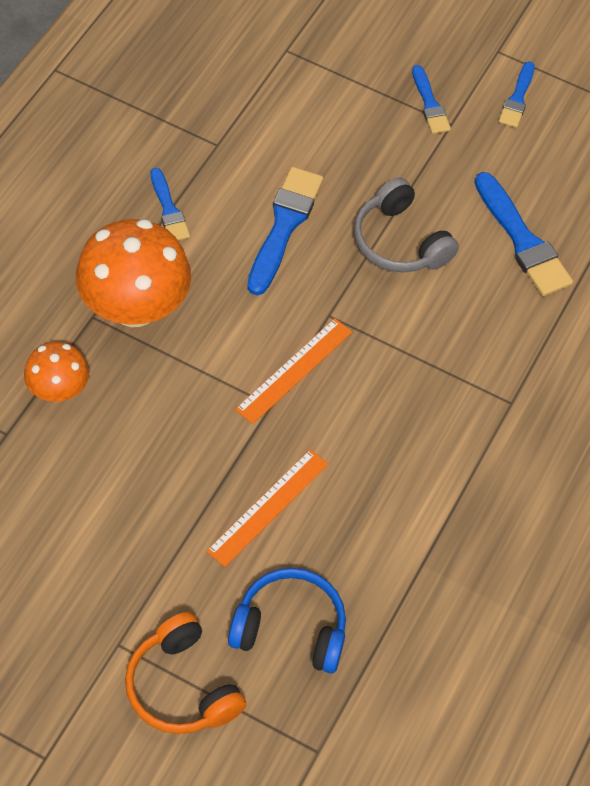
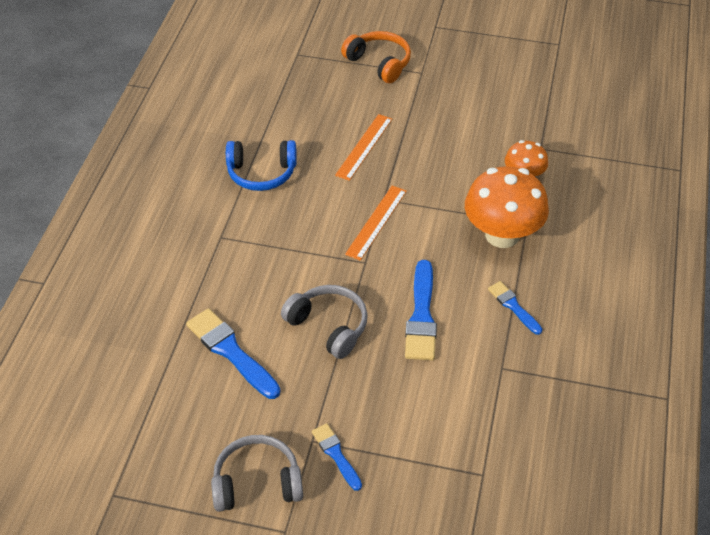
camera: 170 degrees right, 10 degrees down
(290, 629) = (329, 96): blue headphones -> blue headphones (261, 173)
(517, 98) = (257, 483): blue brush -> grey headphones

